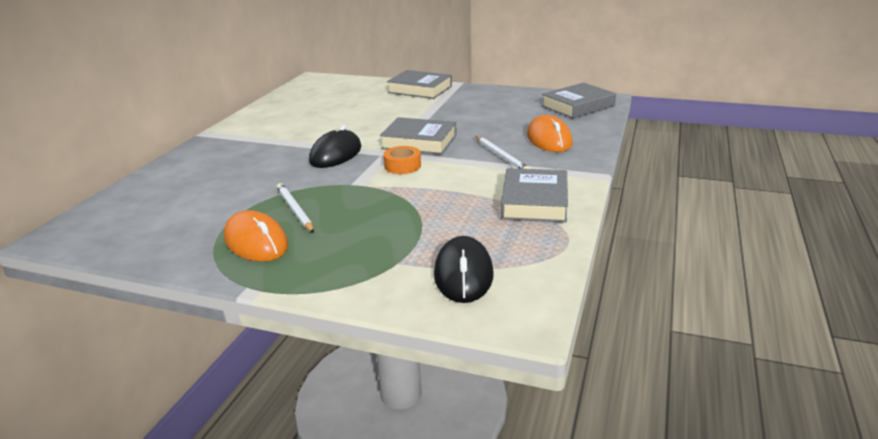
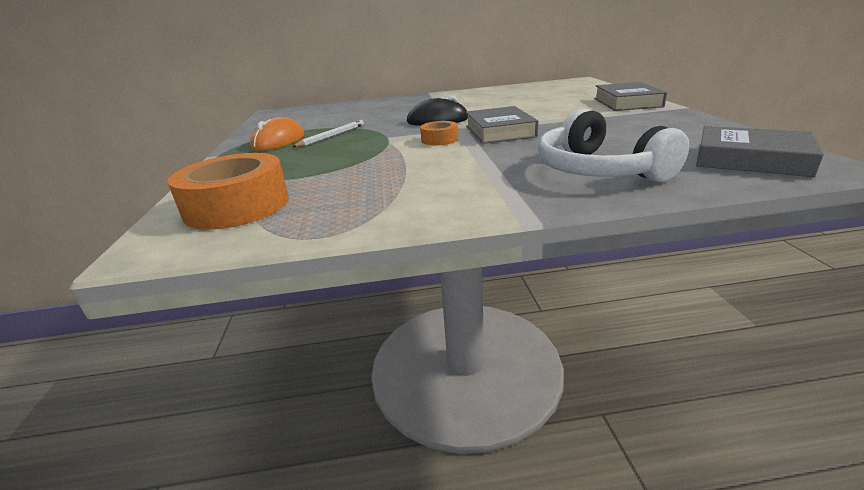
camera: 65 degrees right, 0 degrees up
(463, 275) = (237, 206): black mouse -> orange tape
(501, 156) = (511, 162): white pencil -> none
(534, 202) = (410, 200): grey book -> none
(549, 139) = (598, 170): orange mouse -> white headphones

